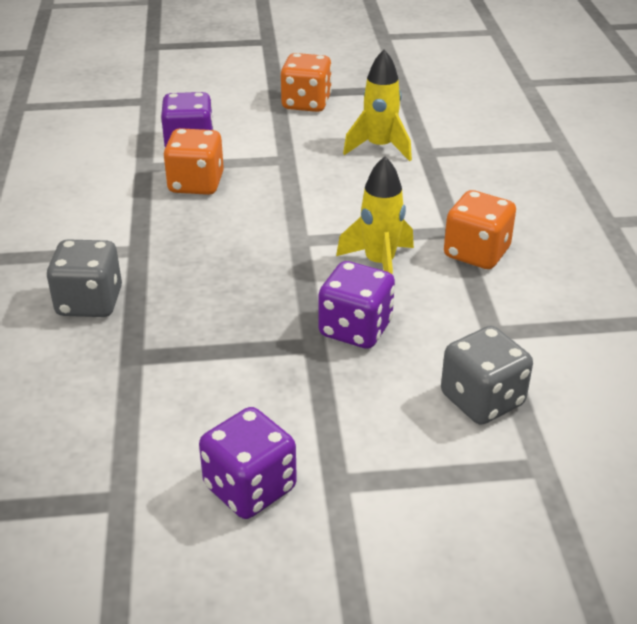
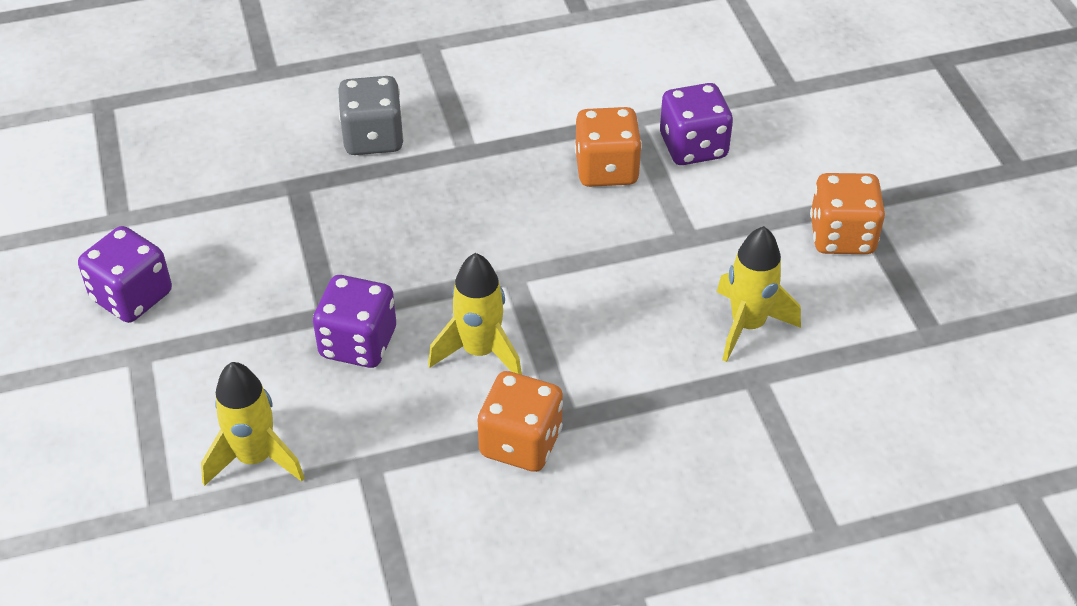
camera: 80 degrees right, 10 degrees up
(482, 400) = (255, 458): grey dice -> yellow rocket

